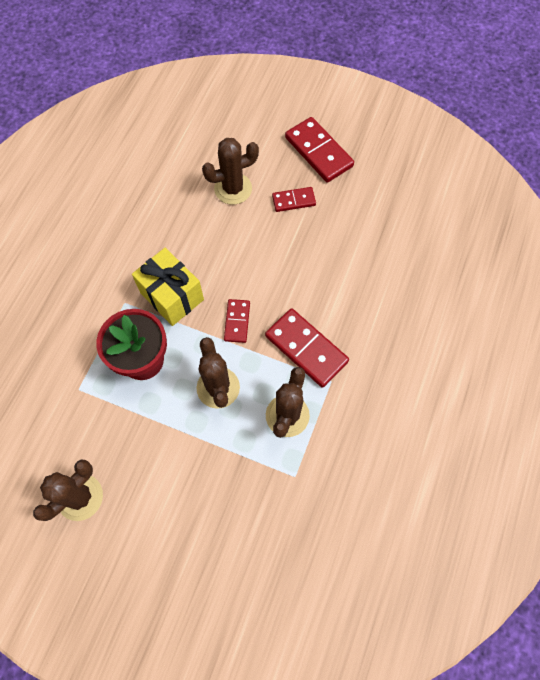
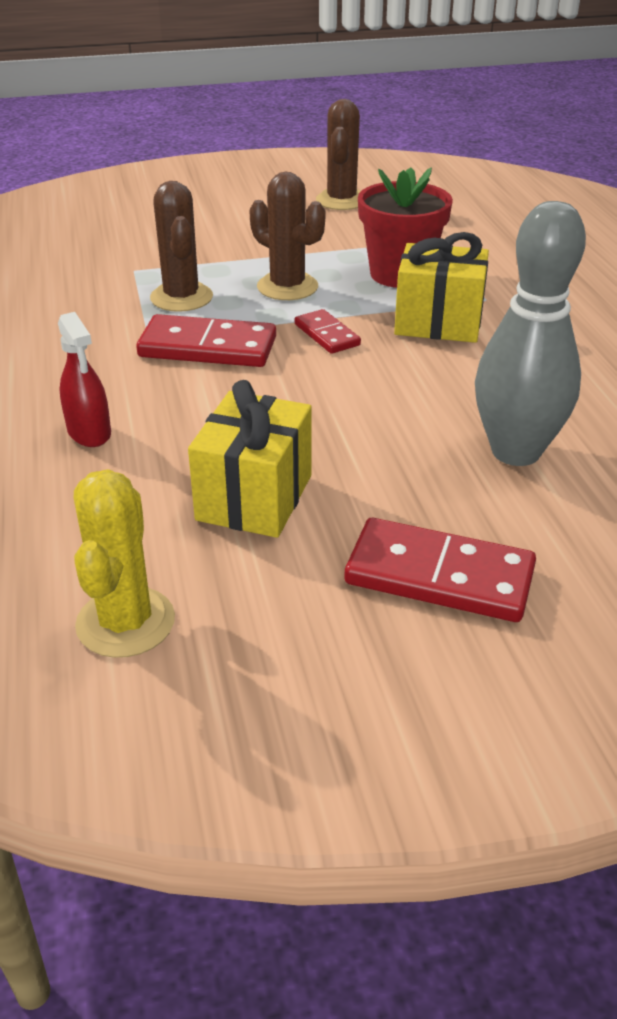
camera: 145 degrees right, 30 degrees down
(233, 189) = (515, 452): brown cactus -> grey bowling pin
(293, 201) = (398, 481): red domino -> none
(356, 225) = (254, 497): none -> yellow gift
(402, 309) = (89, 432): none -> red spray bottle
(436, 192) = (125, 622): none -> yellow cactus

